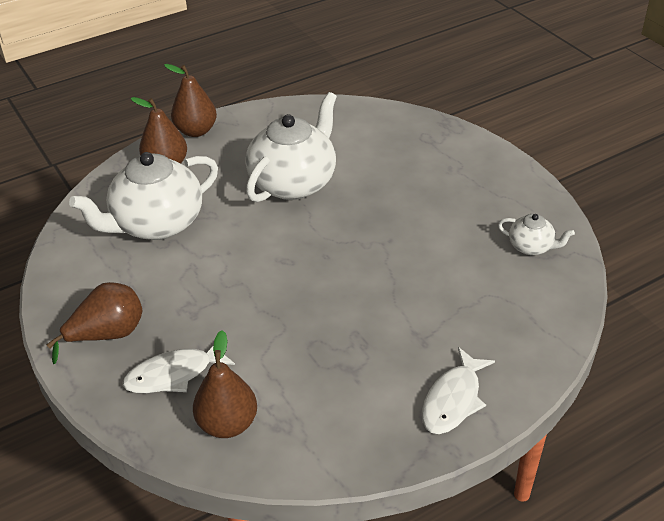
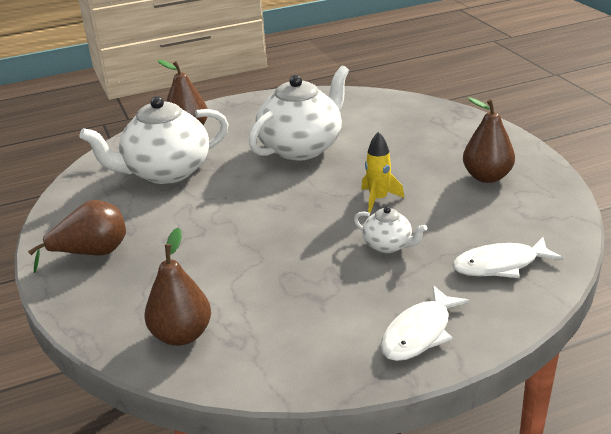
camera: 10 degrees right, 10 degrees down
(174, 374) = (143, 289): white fish -> white fish (500, 265)
(196, 131) = (223, 107): brown pear -> brown pear (487, 177)
(385, 245) = (378, 199): none -> yellow rocket
(531, 247) = (527, 209): white teapot -> white teapot (388, 245)

